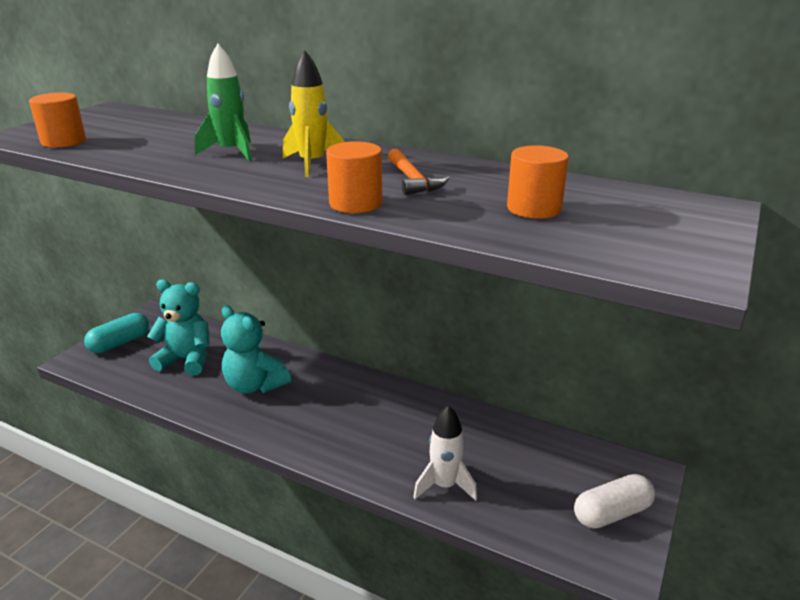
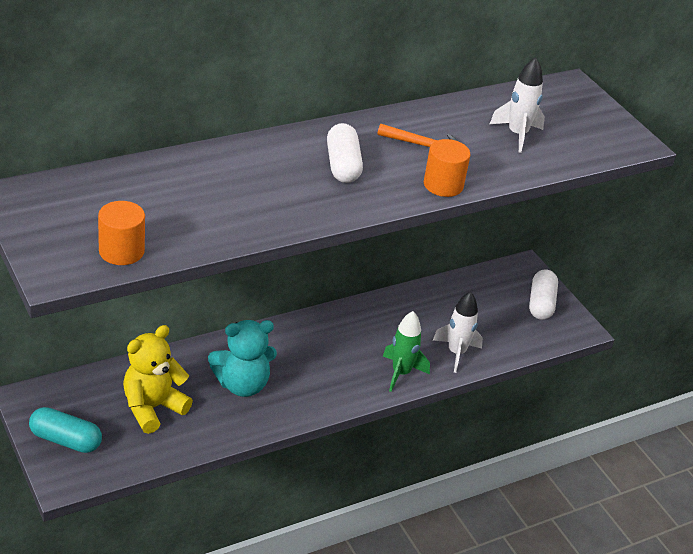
camera: 60 degrees left, 10 degrees up
(120, 343) = (65, 440): turquoise capsule -> turquoise capsule turned 60 degrees counterclockwise
(186, 360) = (152, 408): turquoise teddy bear -> yellow teddy bear
(231, 152) = (268, 185): green rocket -> green rocket (401, 373)
(312, 164) = (342, 165): yellow rocket -> white capsule
(534, 208) = (517, 135): orange cylinder -> white rocket

